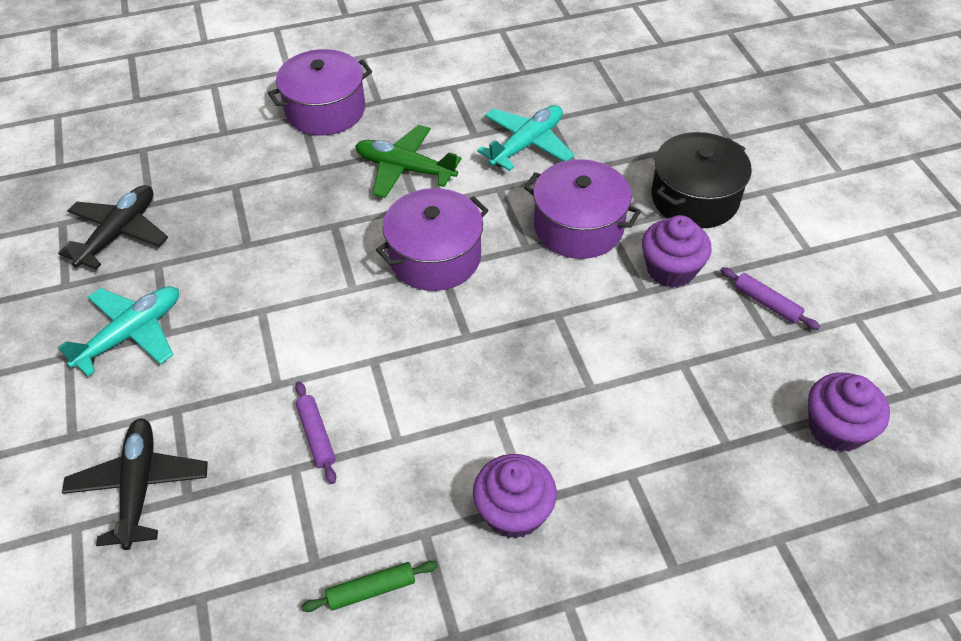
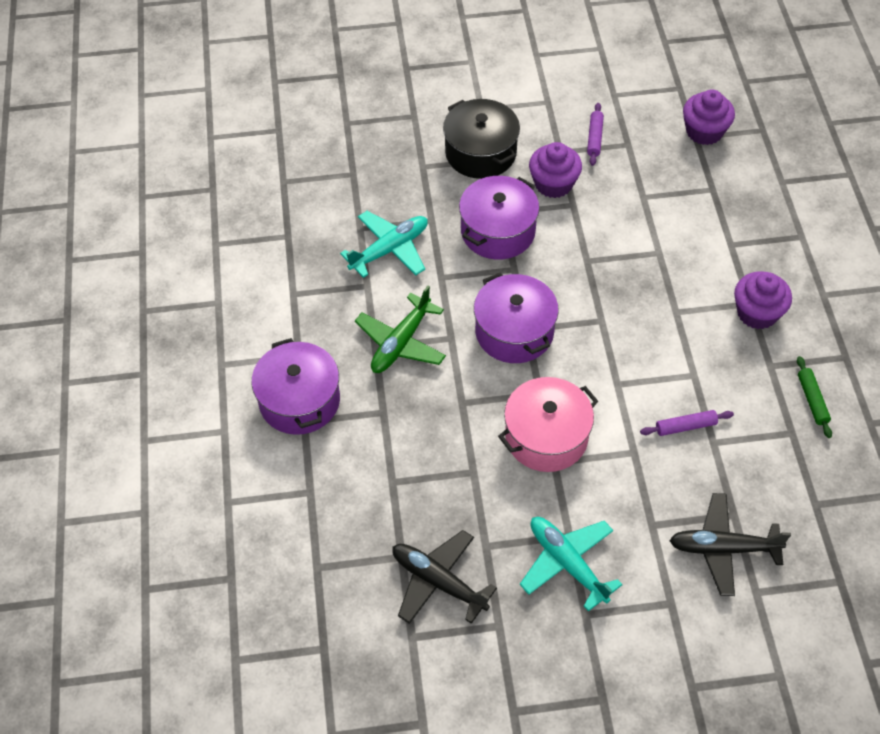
camera: 80 degrees left, 5 degrees up
(294, 300) = (546, 437): none -> pink pot
(527, 144) = (390, 249): turquoise plane -> turquoise plane turned 90 degrees clockwise
(766, 303) = (594, 138): purple rolling pin -> purple rolling pin turned 45 degrees counterclockwise

